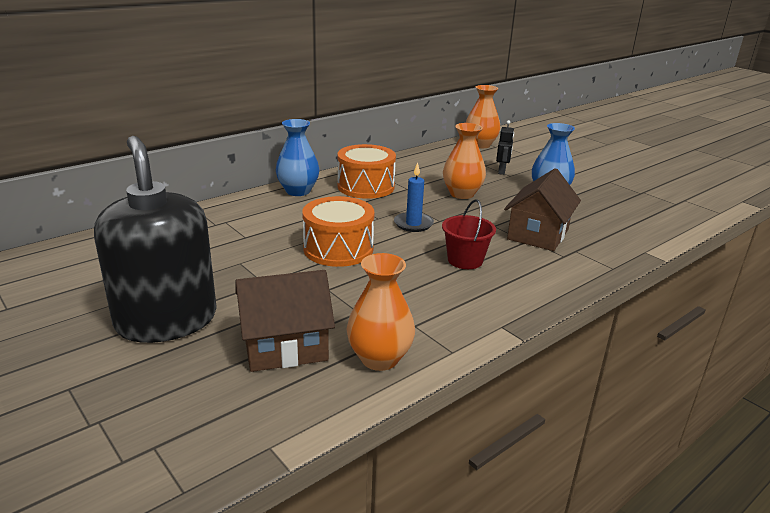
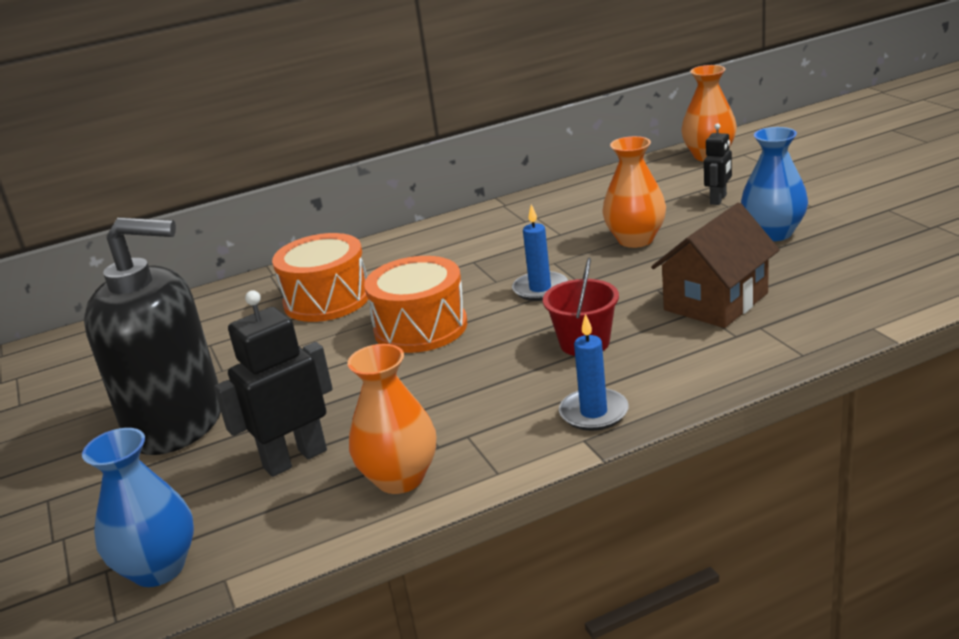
camera: 20 degrees right, 0 degrees up
(166, 320) = (176, 422): black soap dispenser -> black soap dispenser turned 105 degrees clockwise
(285, 346) = (295, 459): brown house -> black robot
(298, 191) = (408, 243): blue vase -> blue vase (158, 568)
(366, 186) = (502, 233): orange drum -> orange drum (327, 299)
(498, 307) = (594, 413): none -> blue candle

